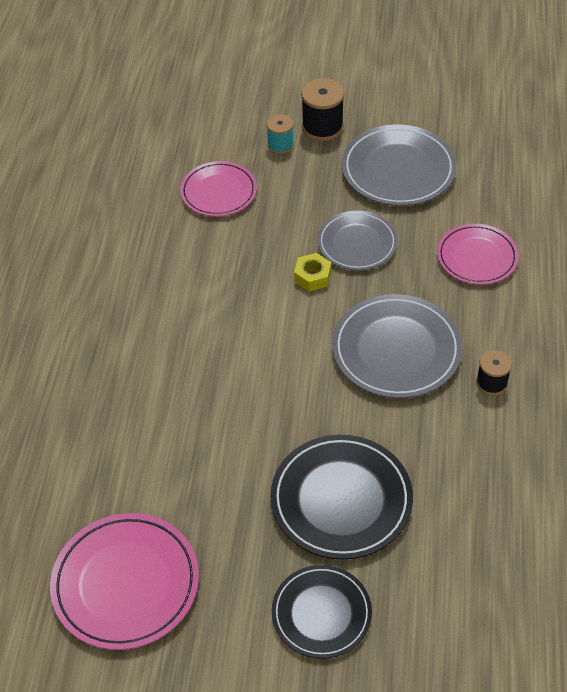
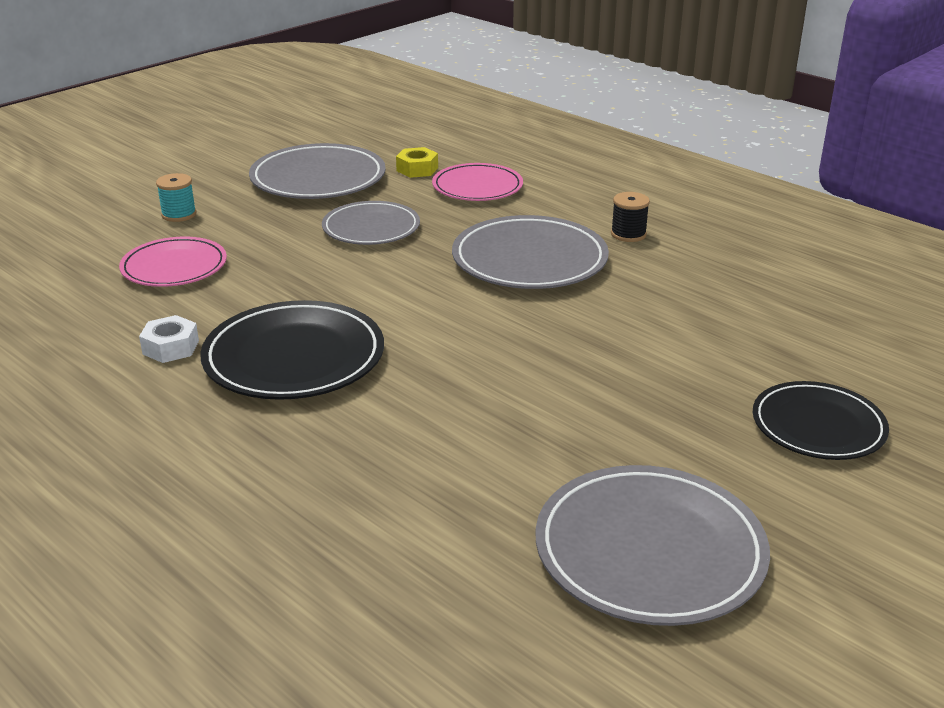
camera: 55 degrees left, 20 degrees down
(126, 583) = (649, 551): pink plate -> grey plate
(137, 256) = (170, 347): none -> white nut
(312, 276) = (374, 263): yellow nut -> yellow nut (417, 169)
(322, 127) = (199, 189): black spool -> none
(341, 500) = (680, 357): black plate -> black plate (294, 357)

